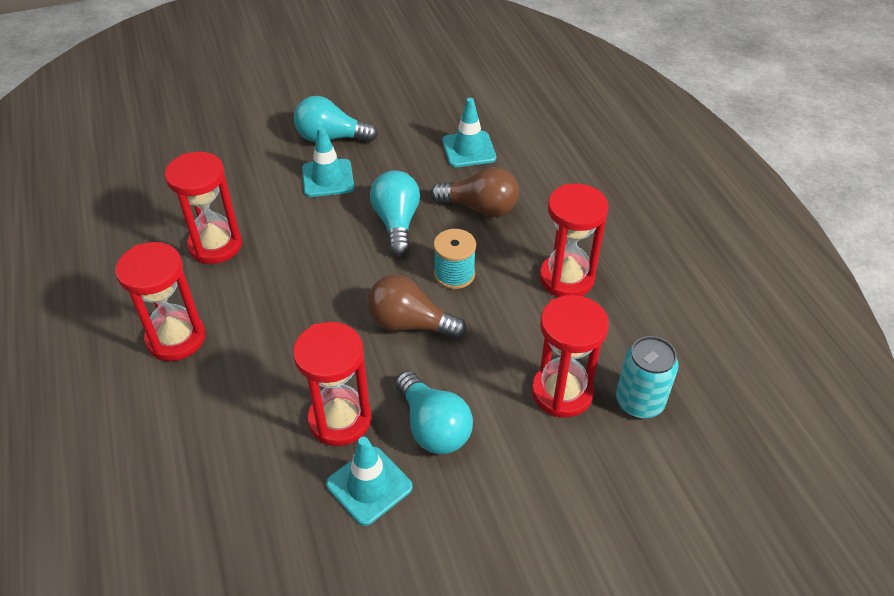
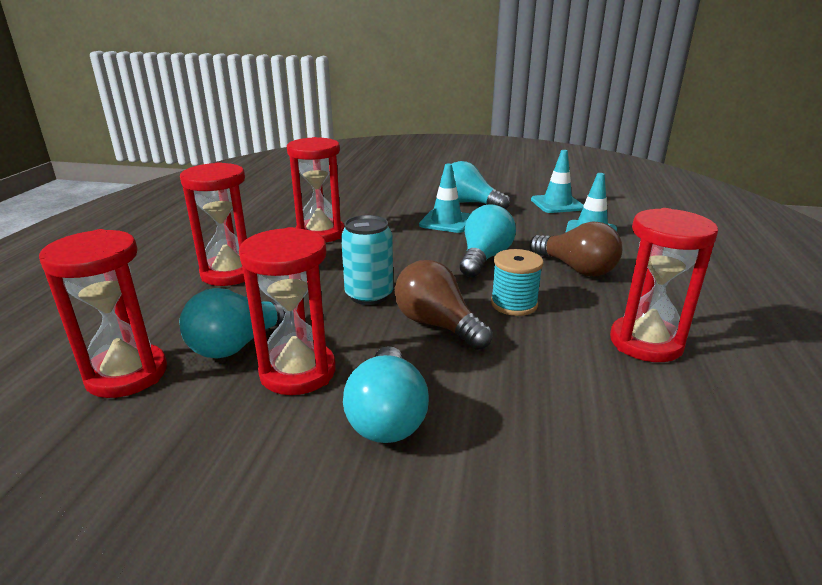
camera: 30 degrees right, 20 degrees down
(268, 415) = (239, 344): none -> turquoise light bulb
(369, 485) = (267, 441): turquoise traffic cone -> turquoise traffic cone (557, 204)
(562, 392) = (576, 444): red hourglass -> red hourglass (127, 374)
(639, 402) = (694, 500): turquoise can -> turquoise can (369, 295)

